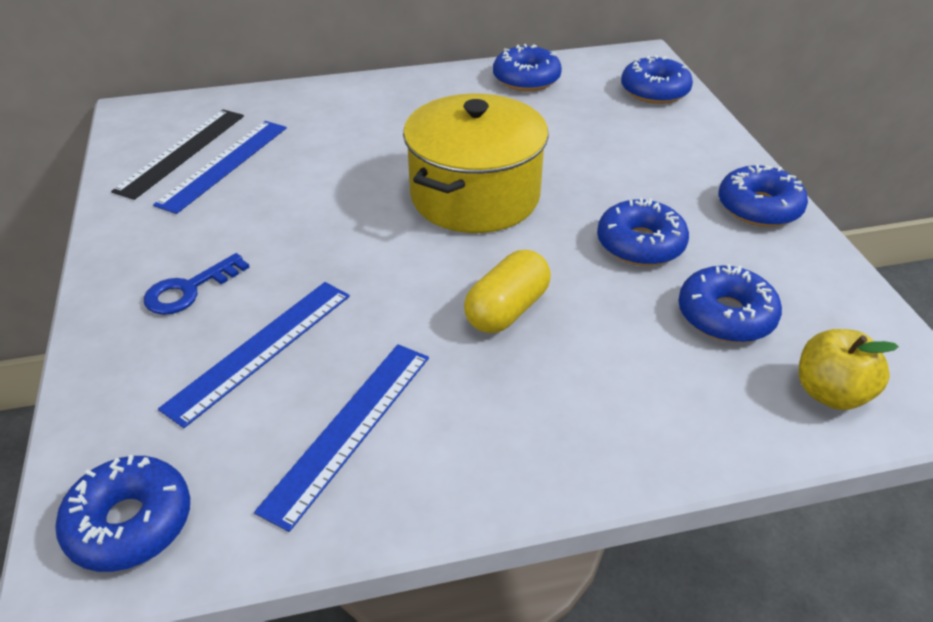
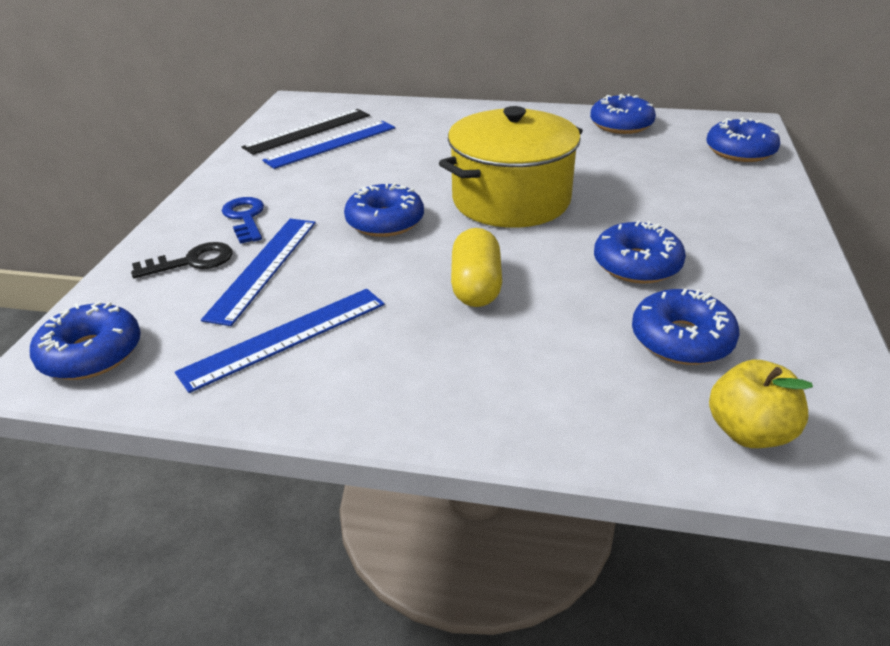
camera: 25 degrees right, 5 degrees down
(165, 365) = (192, 262): none -> black key
(189, 289) = (245, 218): blue key -> blue key turned 90 degrees clockwise
(261, 349) = (264, 267): blue ruler -> blue ruler turned 45 degrees counterclockwise
(507, 310) = (476, 286): yellow capsule -> yellow capsule turned 60 degrees counterclockwise
(759, 207) = (783, 260): blue donut -> blue donut (385, 221)

